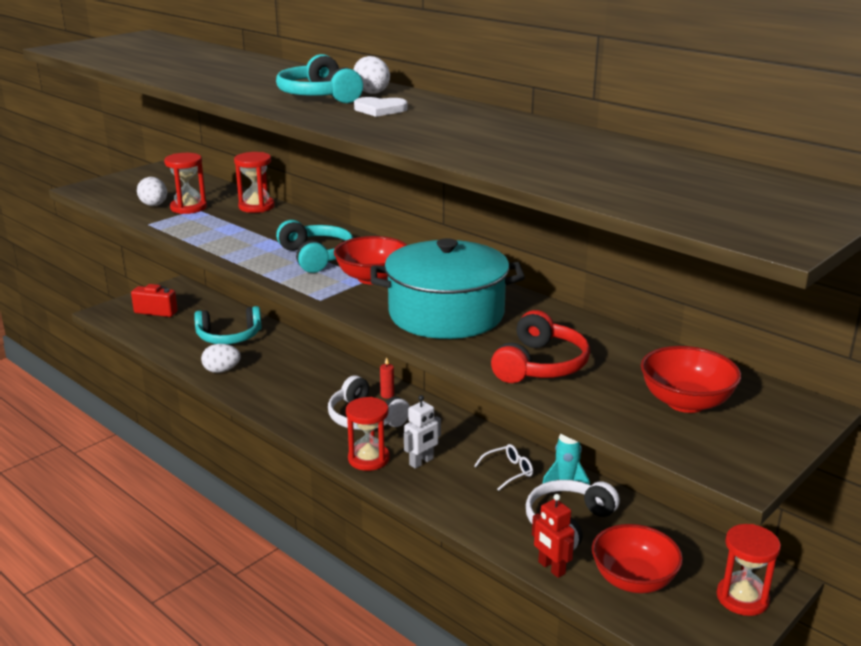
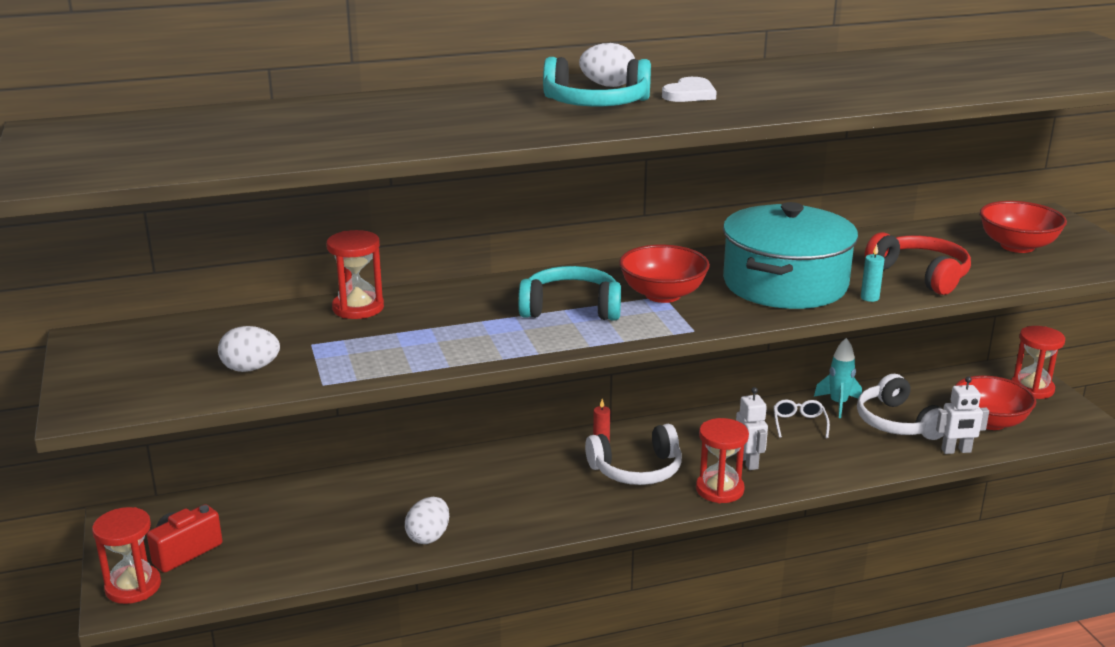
camera: 60 degrees left, 0 degrees up
(188, 208) = (297, 348): red hourglass -> red hourglass (133, 587)
(229, 337) = (341, 510): turquoise headphones -> none
(458, 351) = (869, 298): none -> turquoise candle
(551, 568) = (956, 451): red robot -> white robot

